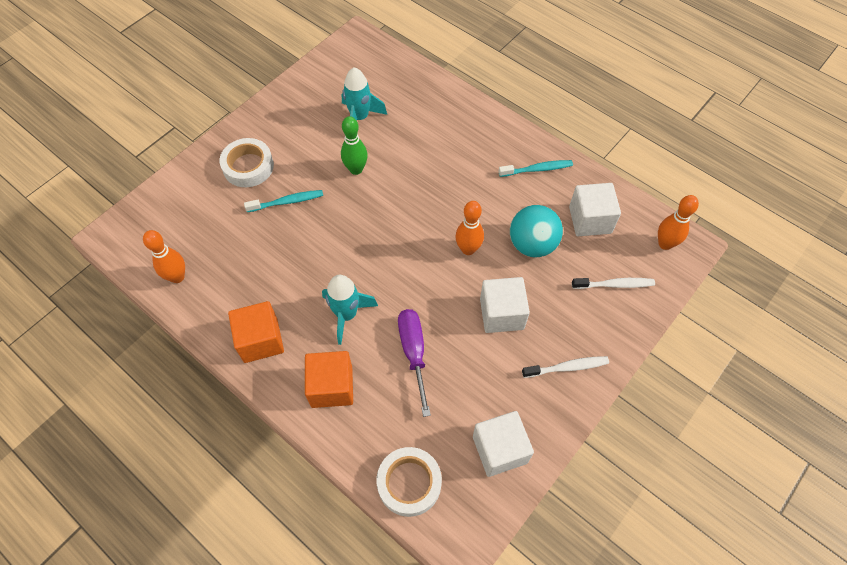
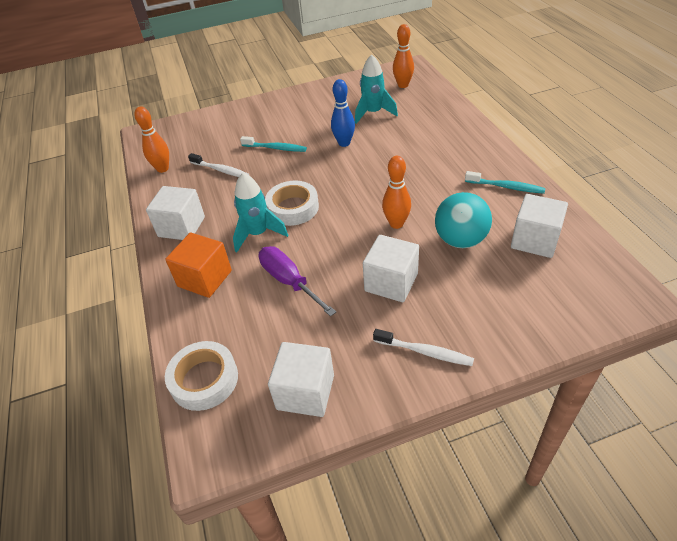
camera: 35 degrees right, 15 degrees down
(248, 166) = (266, 120): white tape -> white tape (293, 208)
(261, 340) = (181, 227): orange cube -> white cube
(356, 169) = (344, 143): green bowling pin -> blue bowling pin
(414, 353) = (289, 281): purple screwdriver -> purple screwdriver turned 60 degrees counterclockwise
(614, 285) = (526, 301): white toothbrush -> white toothbrush (221, 170)
(665, 244) = (609, 287): orange bowling pin -> orange bowling pin (403, 85)

